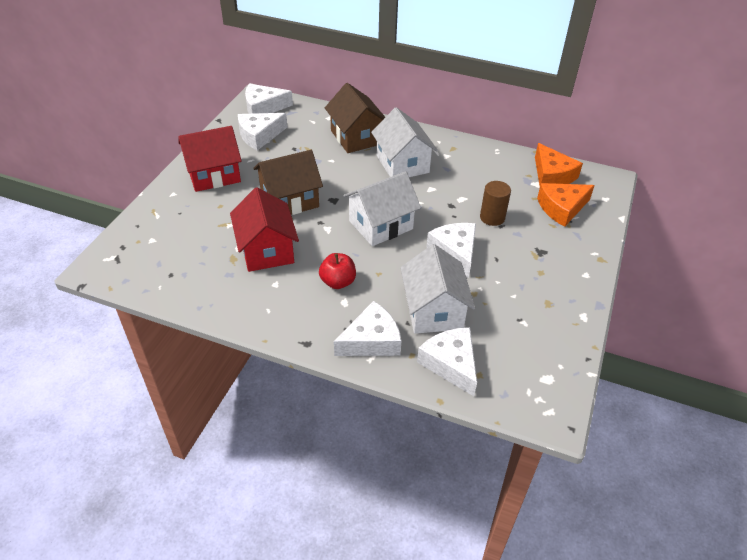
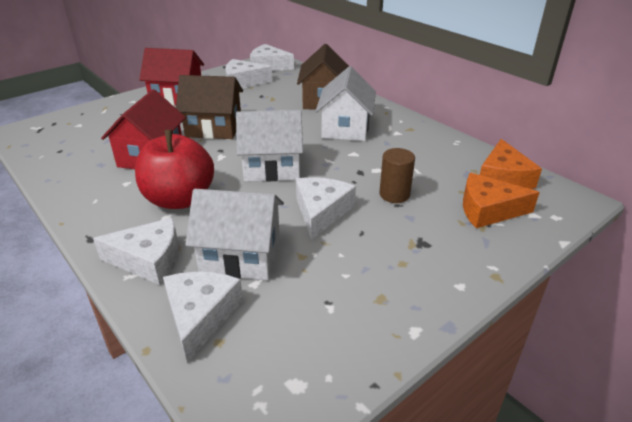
camera: 30 degrees right, 10 degrees down
(338, 282) = (179, 199): red apple -> red apple, size x1.82
(433, 310) = (241, 256): white house -> white house turned 75 degrees clockwise

